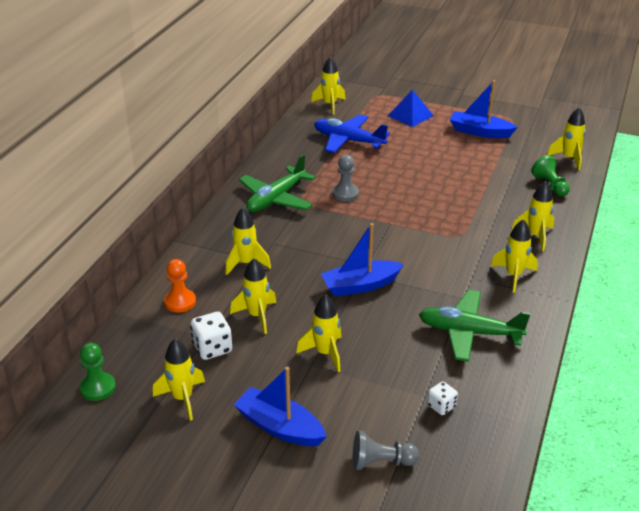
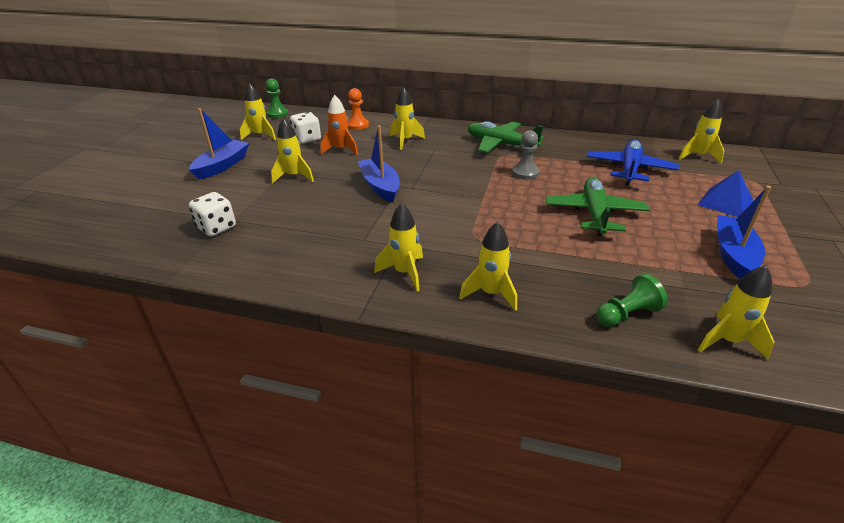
camera: 85 degrees right, 0 degrees up
(257, 316) = (341, 150): yellow rocket -> orange rocket
(381, 462) = (170, 203): grey pawn -> none
(441, 406) = (217, 228): white dice -> white dice, size x1.60
(469, 332) = (310, 242): green plane -> green plane (594, 214)

